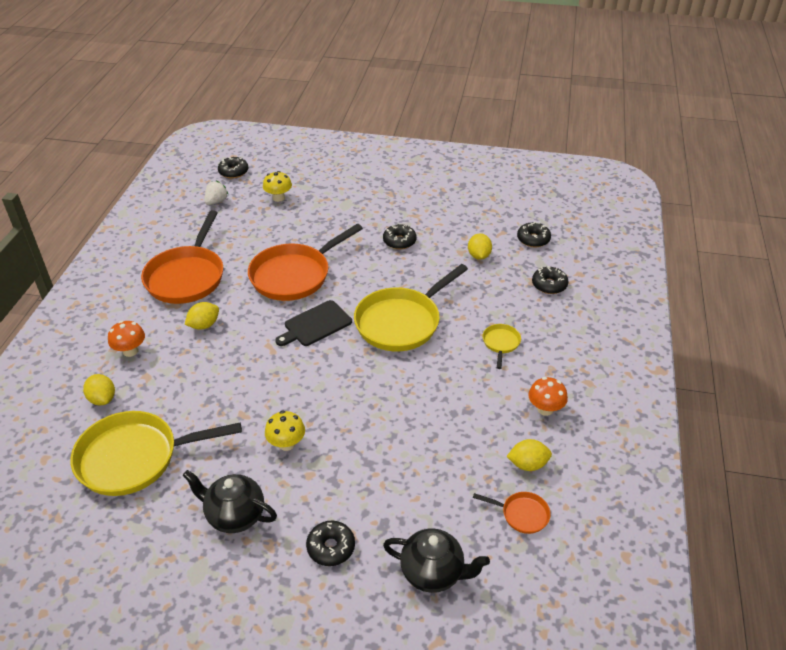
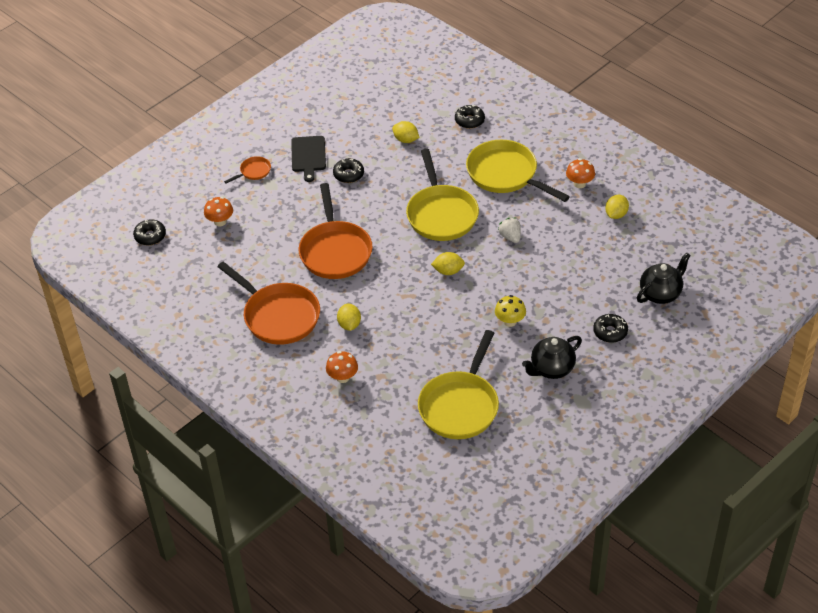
camera: 55 degrees left, 5 degrees up
(102, 399) = (384, 408): yellow lemon -> yellow lemon (448, 271)
(216, 201) = (187, 263): white strawberry -> white strawberry (510, 237)
(278, 198) = (220, 221): yellow mushroom -> orange mushroom
(315, 325) = (404, 261): black cutting board -> black cutting board (308, 156)
(501, 343) = (505, 174): yellow pan -> yellow pan, size x2.26
(522, 514) = (649, 236): orange pan -> orange pan (253, 171)
(533, 239) = (414, 102): black donut -> none

